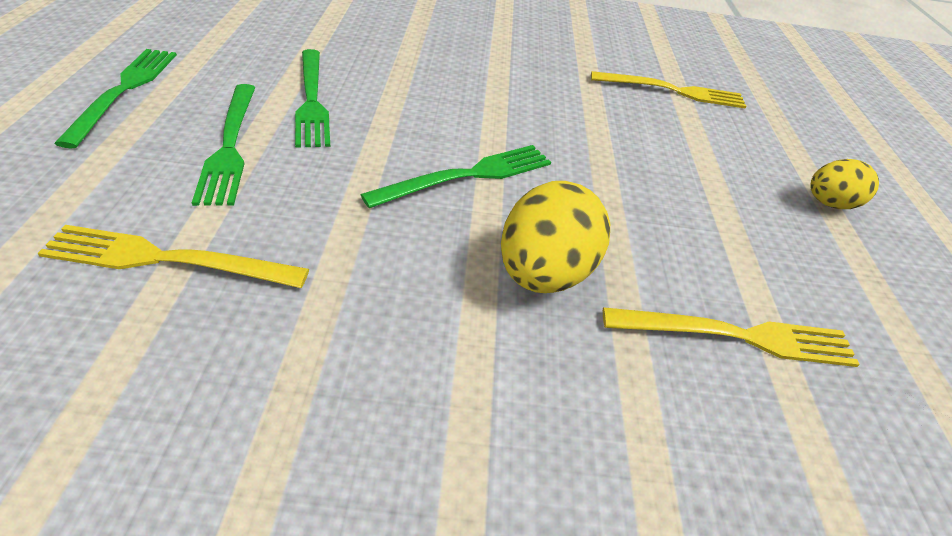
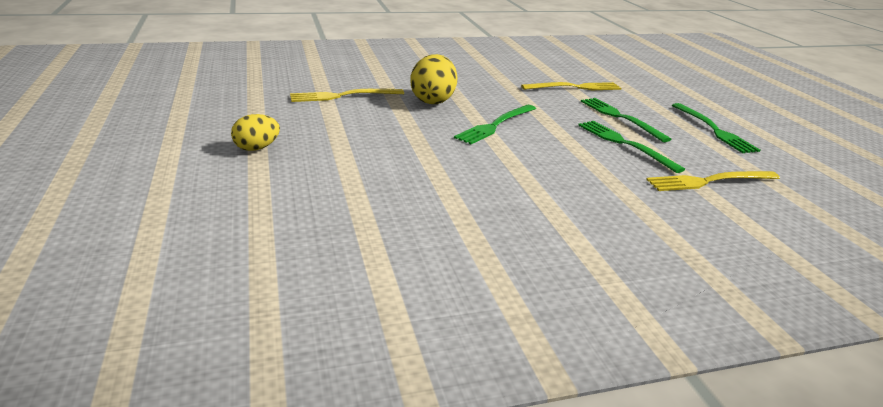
camera: 165 degrees right, 15 degrees down
(672, 91) = (370, 213): yellow fork -> yellow fork (709, 181)

